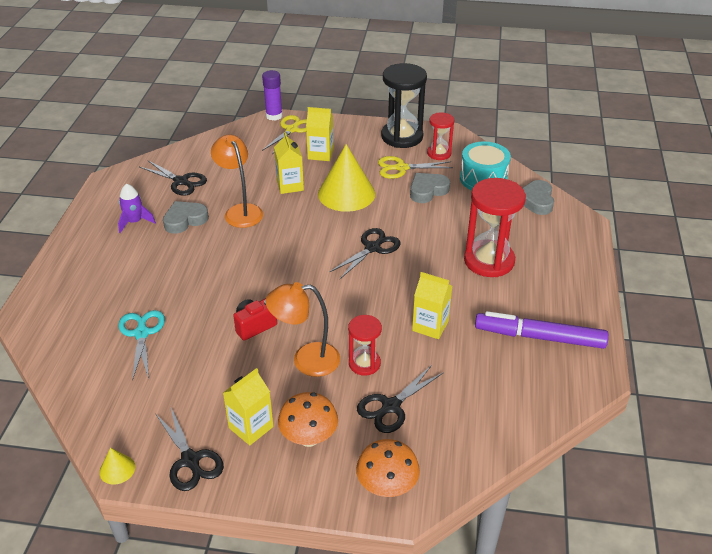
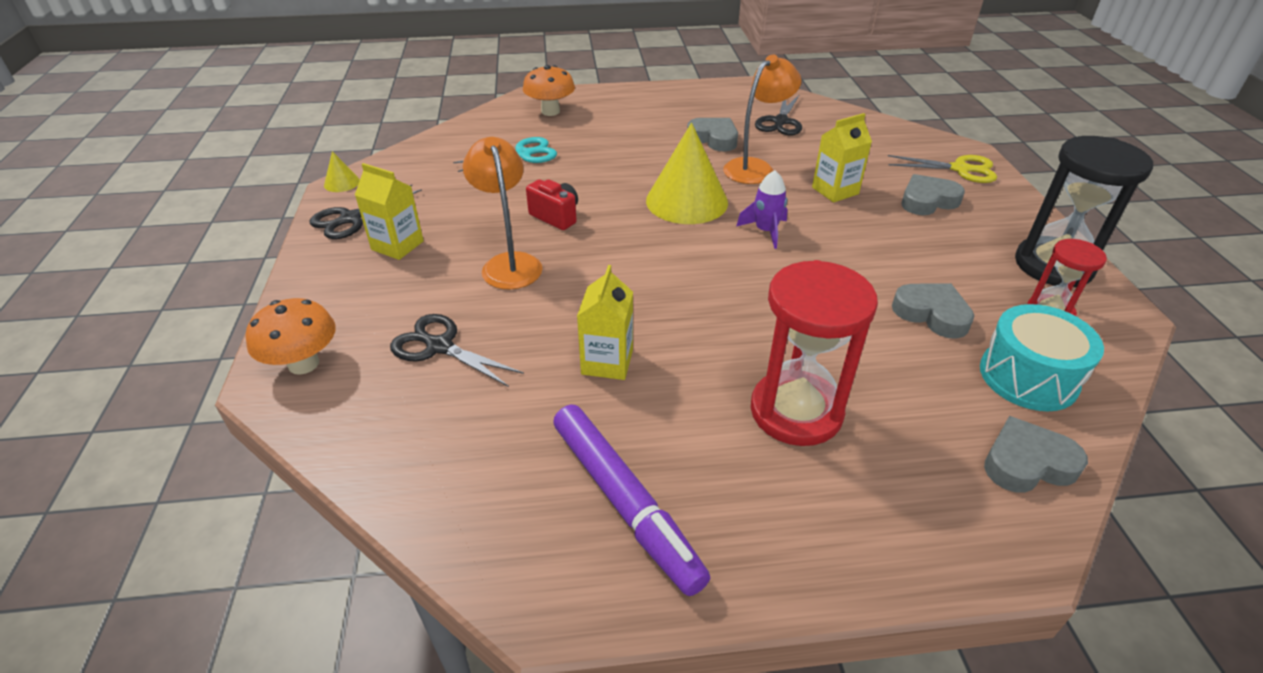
camera: 75 degrees right, 0 degrees up
(135, 222) = (692, 113): purple rocket -> purple rocket (765, 231)
(274, 116) = (976, 151): purple glue stick -> none
(309, 438) = (383, 288): orange mushroom -> orange mushroom (550, 111)
(320, 154) = (928, 201): yellow carton -> grey heart
(346, 193) = (856, 237): yellow cone -> yellow cone (686, 201)
(364, 363) = (514, 311): red hourglass -> none
(373, 248) = (751, 281): black scissors -> none
(401, 168) = (966, 277): yellow scissors -> none
(539, 337) = (625, 502): purple marker -> purple marker turned 150 degrees clockwise

